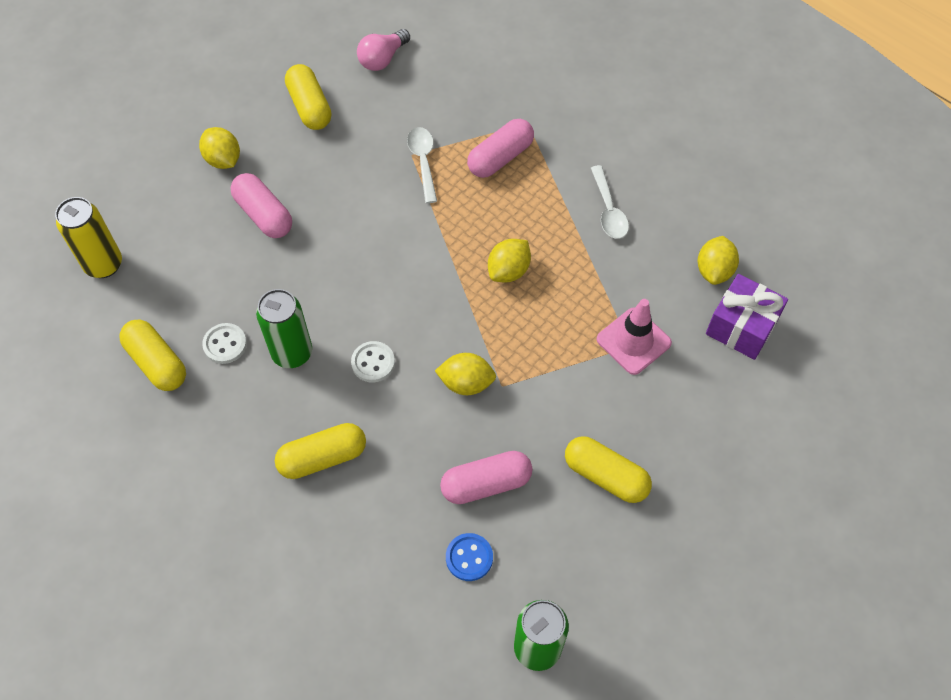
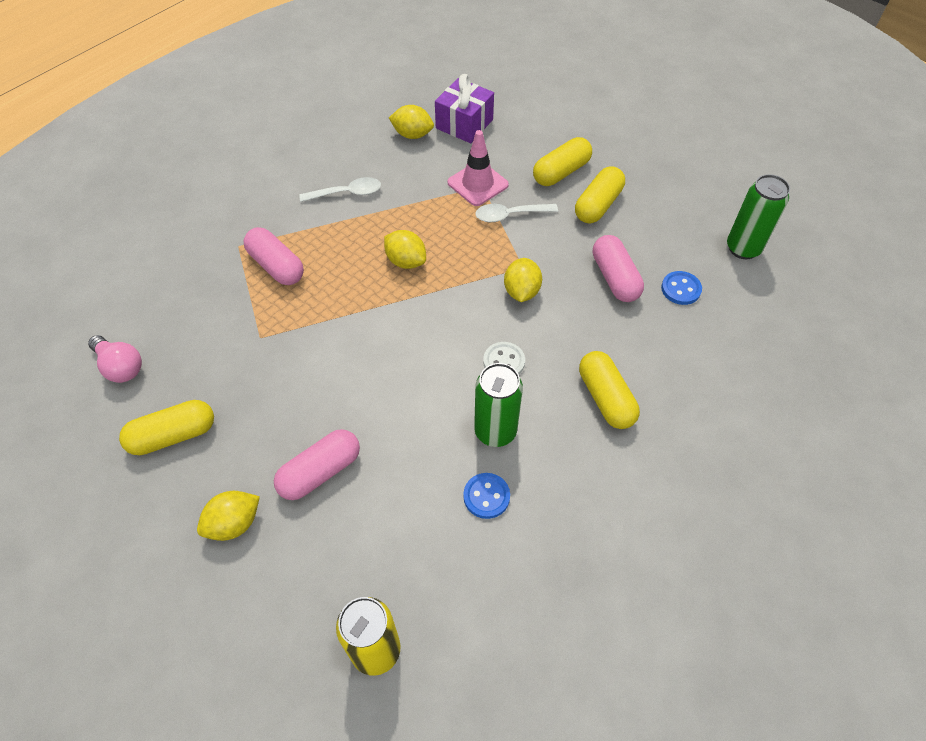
camera: 90 degrees left, 5 degrees down
(157, 362) = (511, 566): yellow capsule -> yellow capsule (561, 172)
(225, 344) = (486, 496): white button -> blue button
(423, 161) = (271, 327): white spoon -> white spoon (510, 215)

